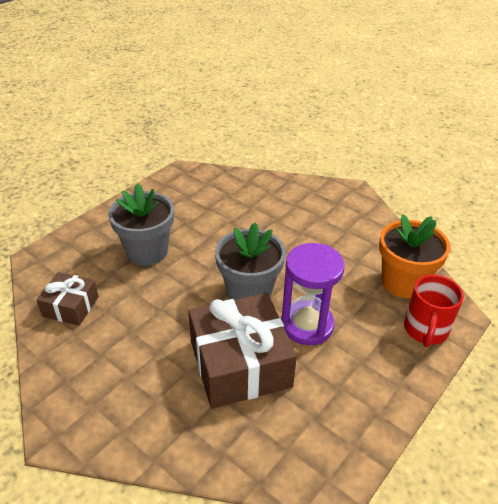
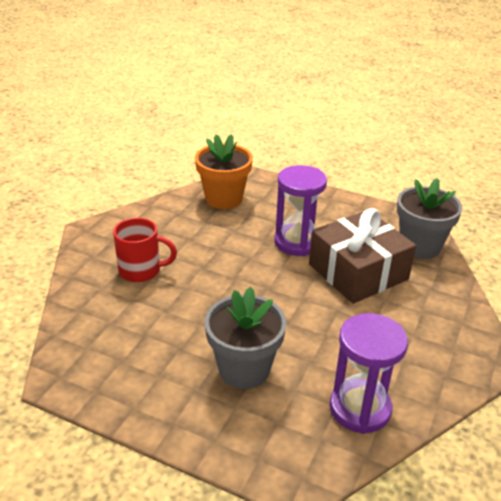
camera: 105 degrees left, 5 degrees down
(71, 306) = (360, 408): brown gift -> purple hourglass
(249, 292) = (274, 279): grey flower pot -> grey flower pot (419, 246)
(425, 330) = (272, 189): red mug -> red mug (141, 271)

